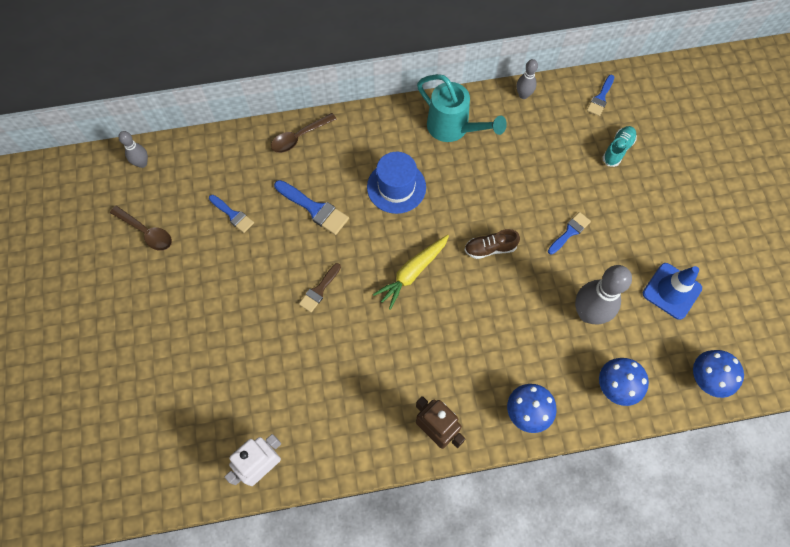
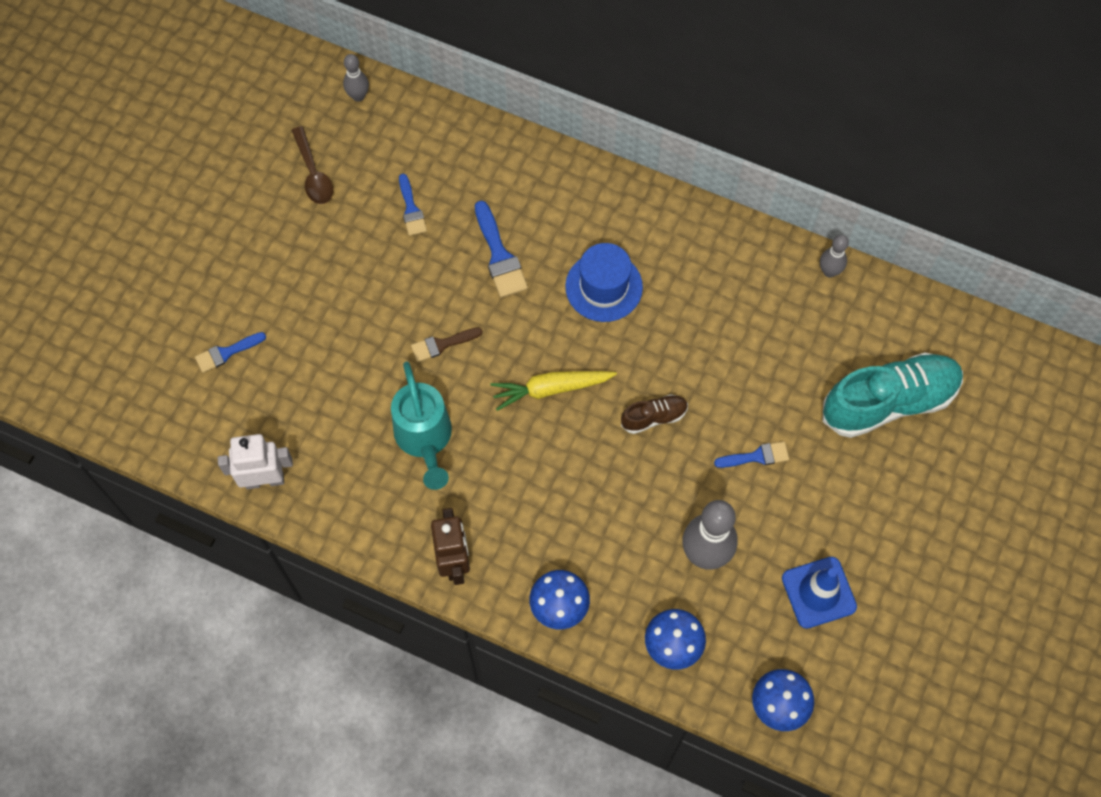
camera: 35 degrees right, 0 degrees up
(299, 137) = (540, 167): brown spoon -> none
(453, 128) = (717, 260): turquoise watering can -> turquoise watering can (424, 439)
(490, 248) = (654, 417): brown shoe -> brown shoe turned 135 degrees clockwise
(600, 98) = (919, 330): blue brush -> blue brush (226, 353)
(617, 150) = (888, 402): turquoise shoe -> turquoise shoe, size x2.13

